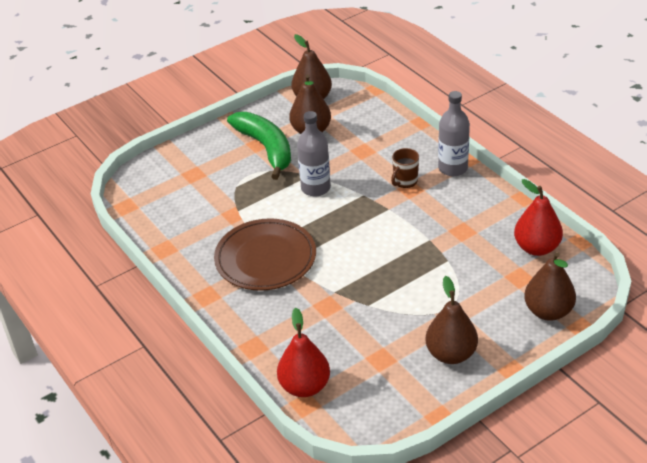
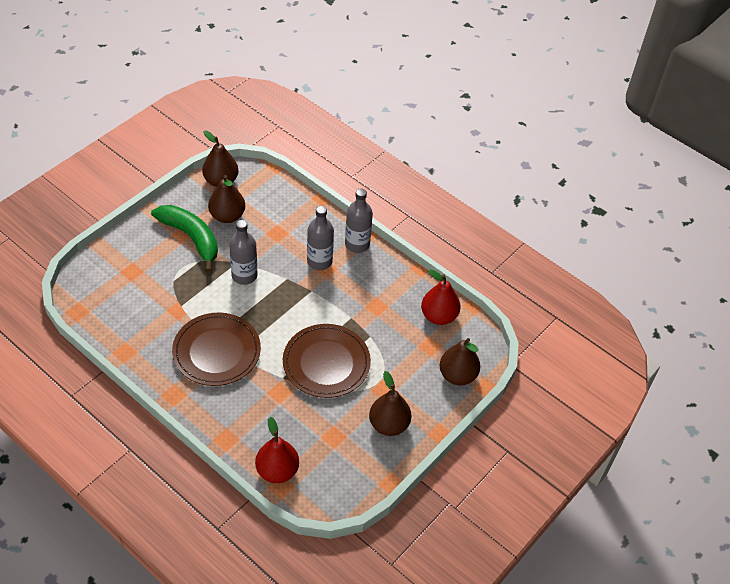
camera: 20 degrees left, 10 degrees up
(389, 282) = (326, 363): none -> brown plate
(405, 181) = (319, 261): brown mug -> grey bottle

